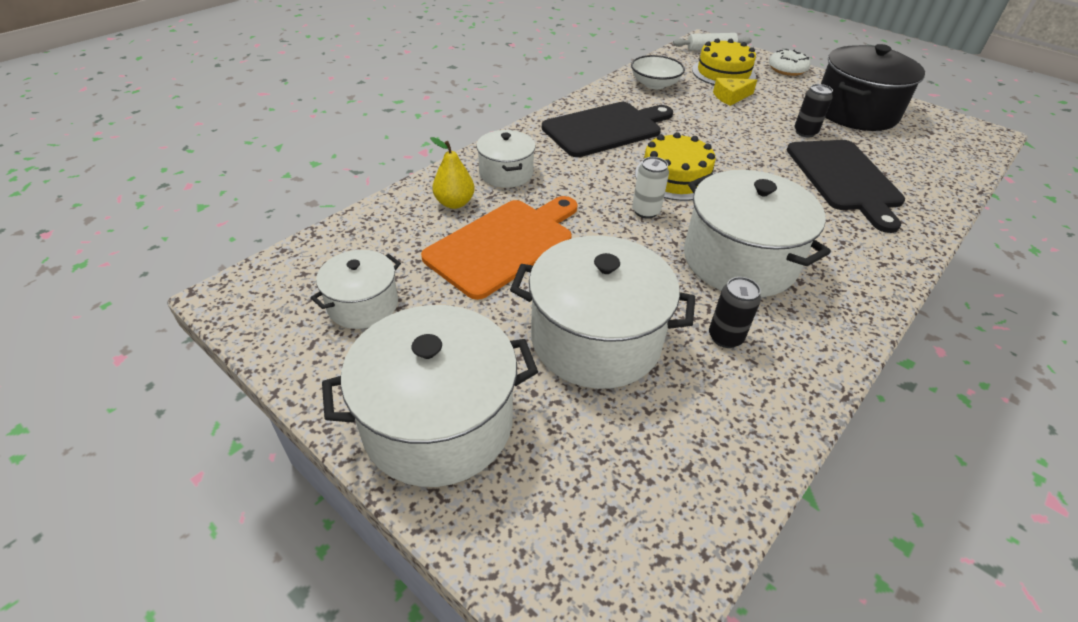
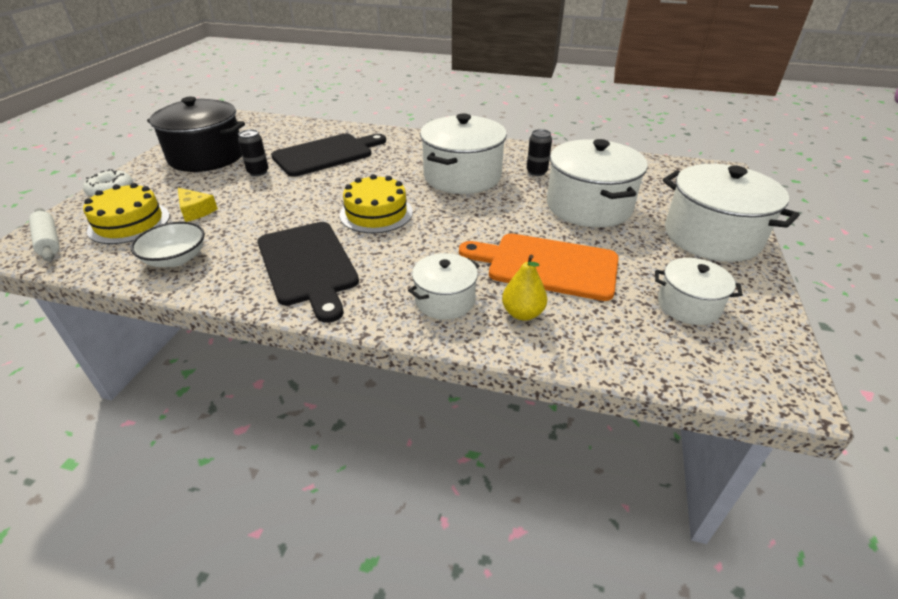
camera: 115 degrees left, 5 degrees down
(605, 128) = (308, 265): black cutting board -> black cutting board turned 150 degrees counterclockwise
(645, 211) = (438, 216): white can -> none

